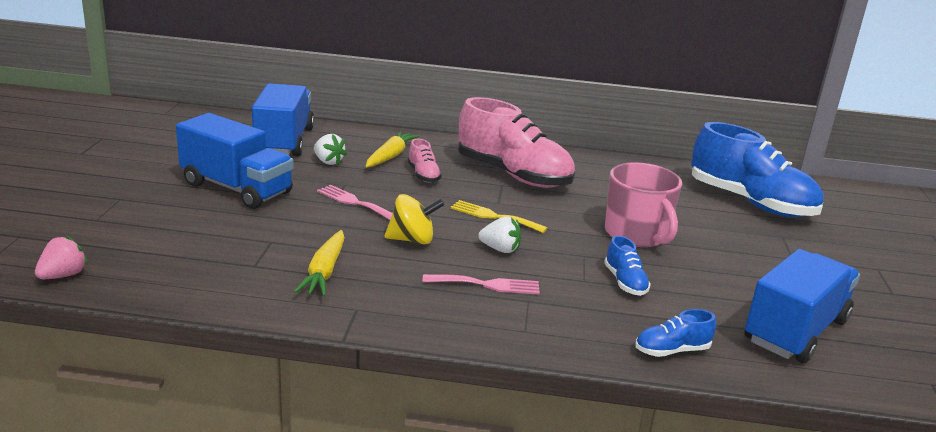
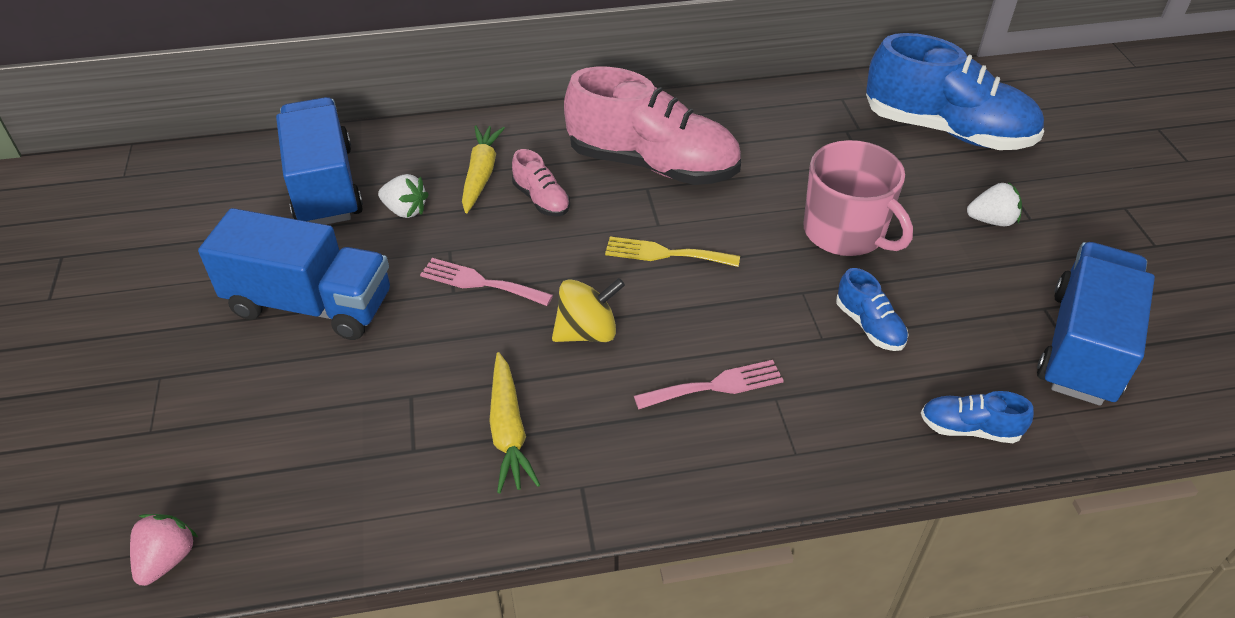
camera: 15 degrees left, 20 degrees up
(500, 249) = (701, 314): white strawberry -> white strawberry (991, 220)
(672, 350) = (969, 428): blue shoe -> blue shoe turned 45 degrees clockwise

